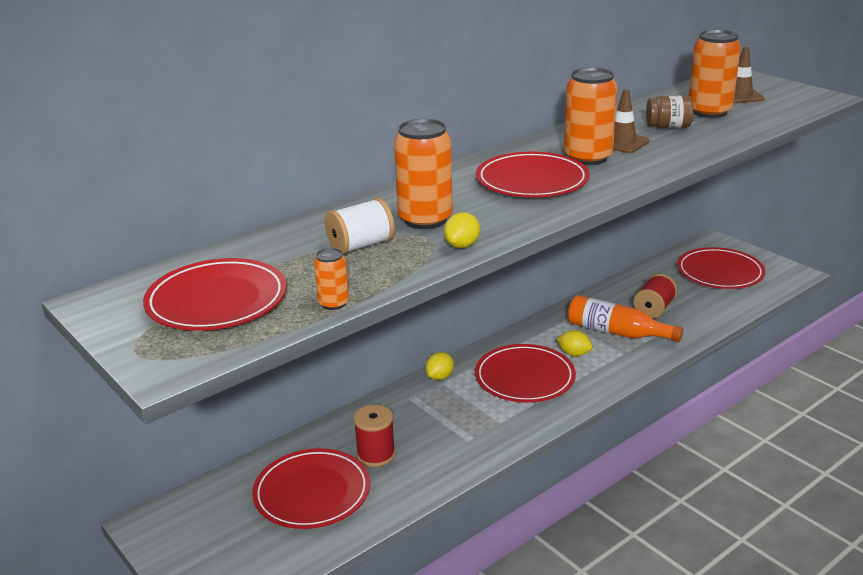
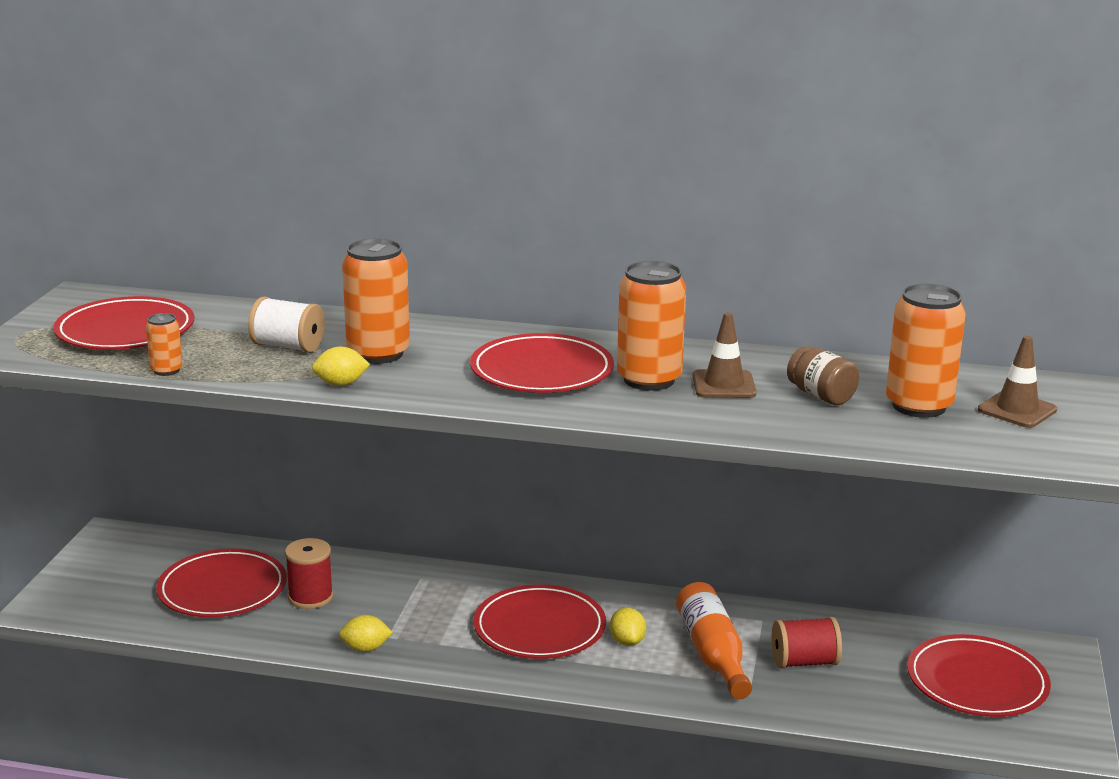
camera: 50 degrees right, 5 degrees down
(440, 377) = (478, 579): yellow lemon -> yellow lemon (365, 648)

